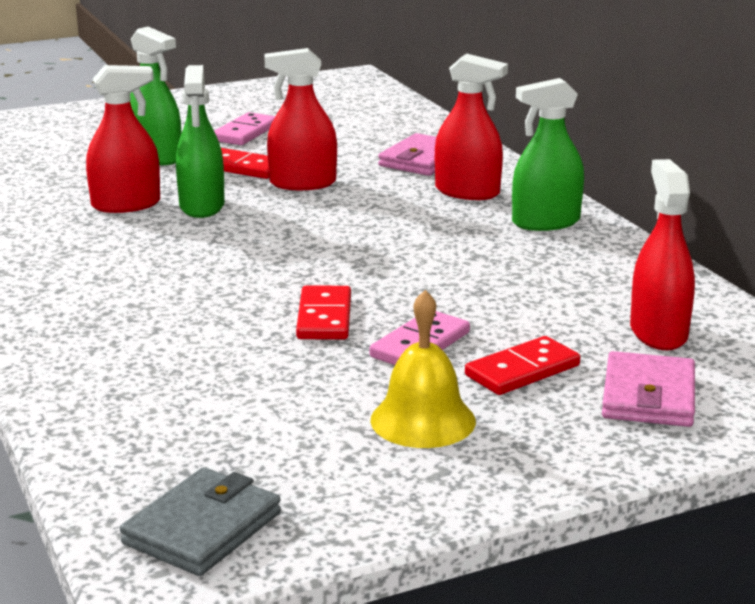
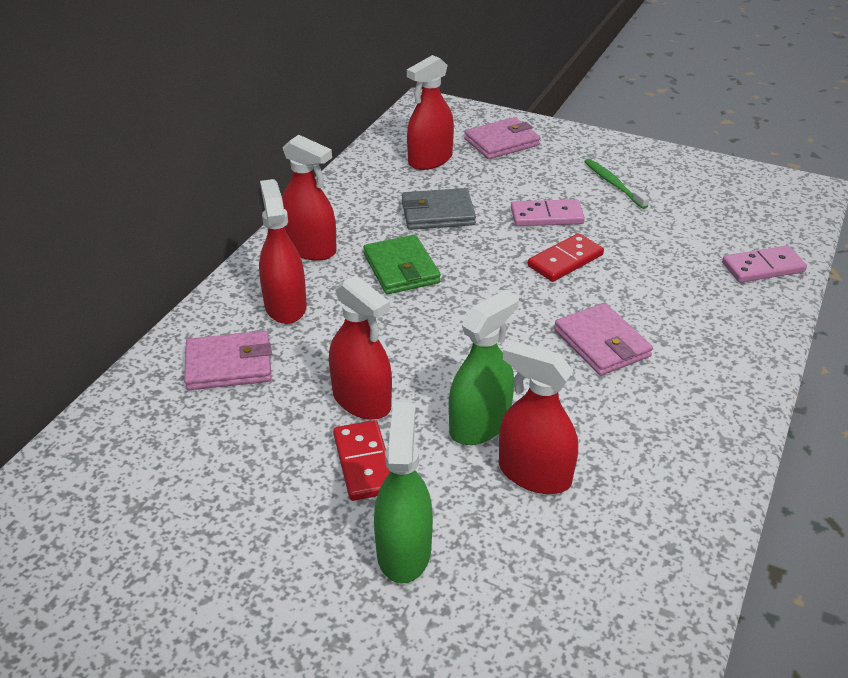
camera: 130 degrees left, 15 degrees up
(185, 279) = (602, 343): none -> pink wallet
(202, 528) = (772, 193): grey wallet -> grey wallet (438, 213)
(245, 133) = (258, 535): pink domino -> pink domino (762, 267)
(423, 420) = (613, 183): yellow bell -> green toothbrush
(446, 245) = (401, 269): none -> green wallet
(522, 371) = (527, 178): red domino -> none
(546, 222) = (310, 248): green spray bottle -> red spray bottle

